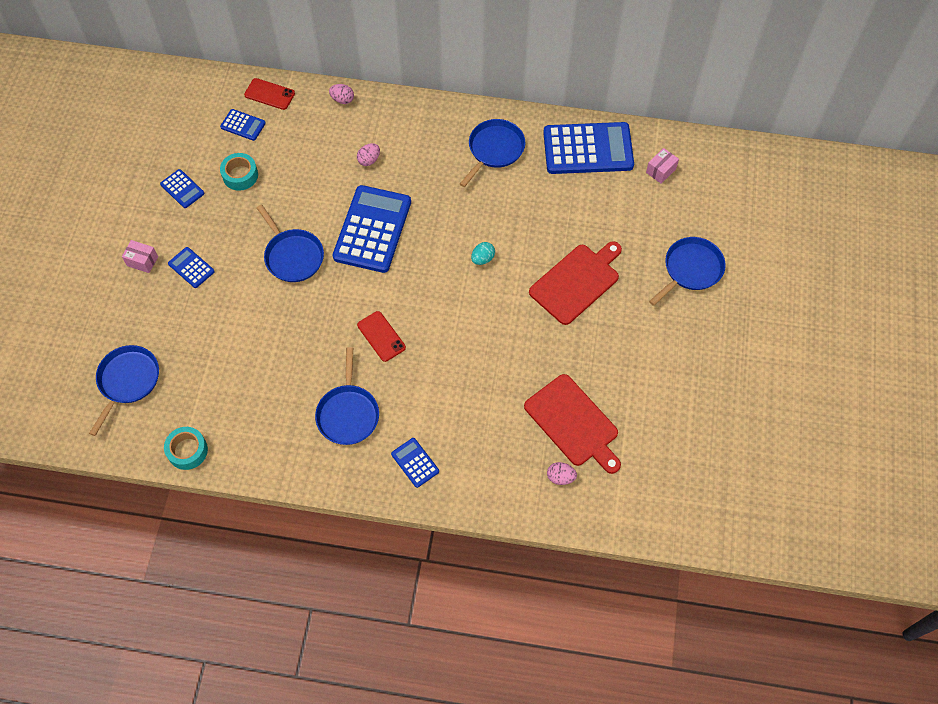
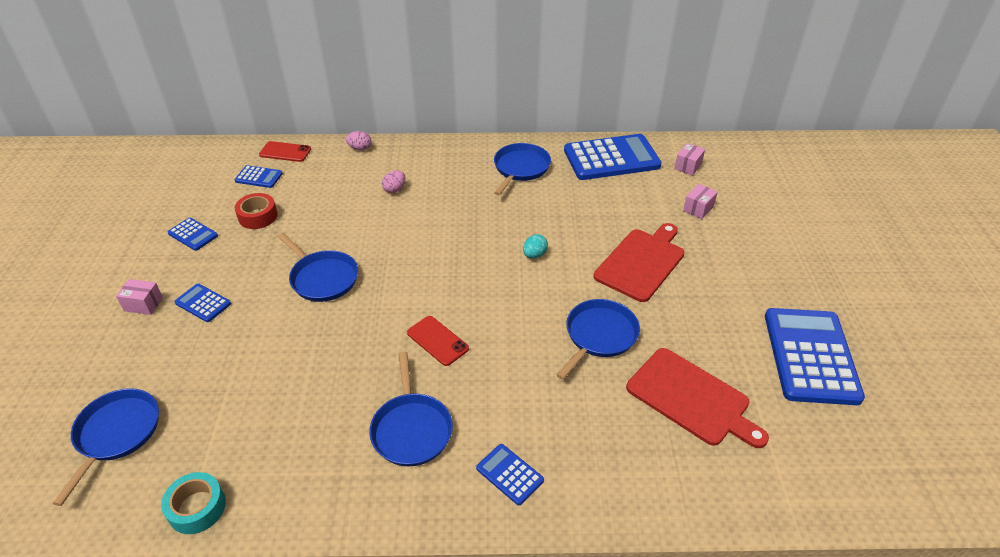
camera: 10 degrees left, 20 degrees down
(240, 175) = (258, 216): turquoise tape -> red tape
(372, 229) = (409, 244): blue calculator -> blue calculator (810, 356)
(560, 477) = (699, 462): pink egg -> none
(651, 227) = (698, 208): none -> pink box
(691, 269) = (754, 237): blue pan -> blue pan (599, 335)

